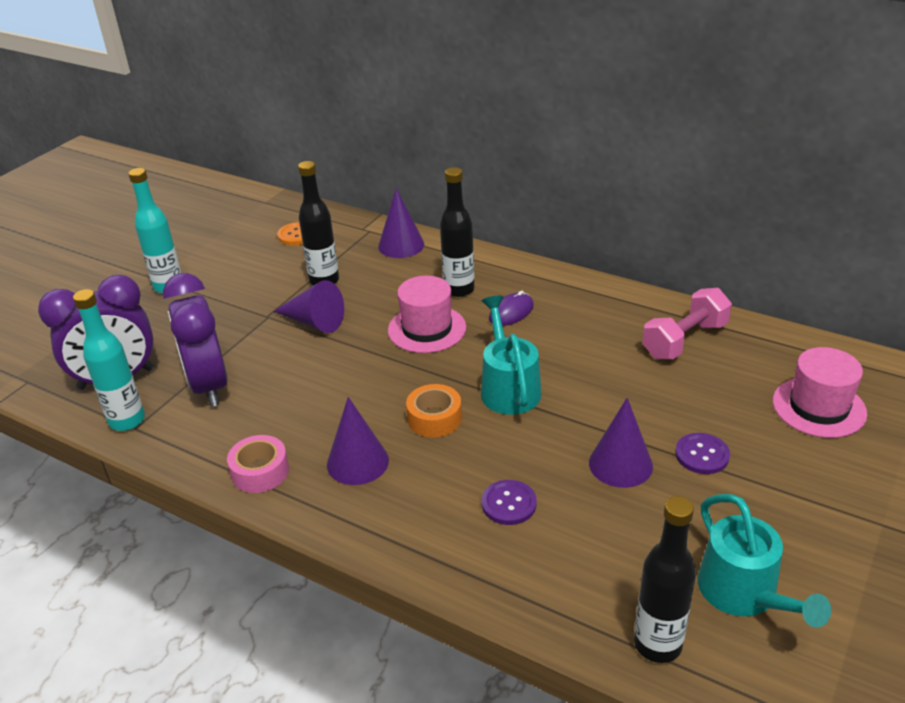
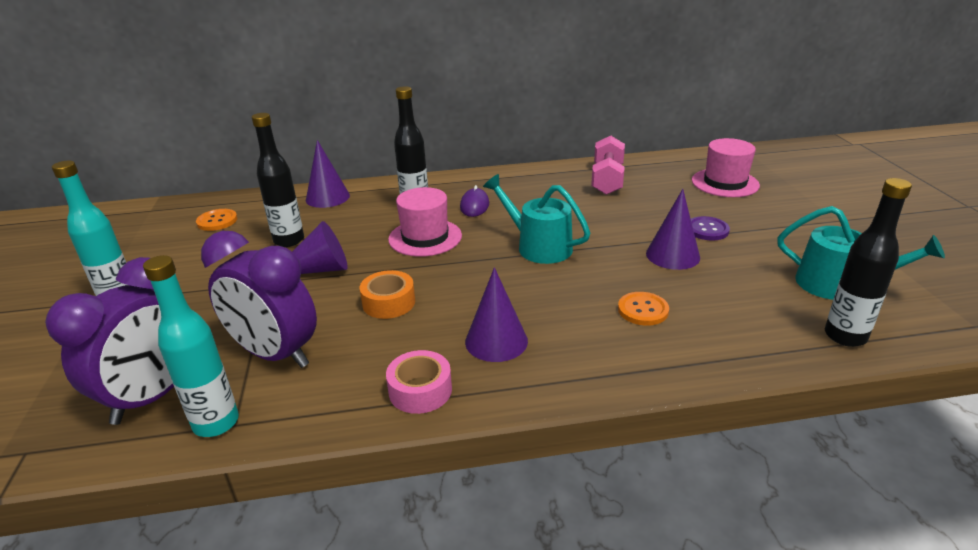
camera: 40 degrees left, 5 degrees down
(434, 418) = (513, 286): orange tape -> orange tape (389, 302)
(509, 504) = (643, 310): purple button -> orange button

